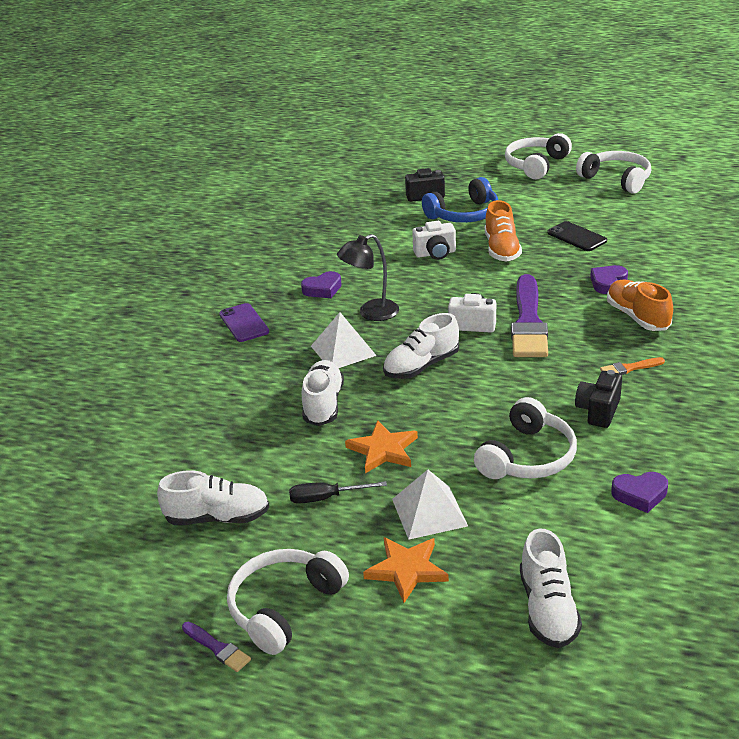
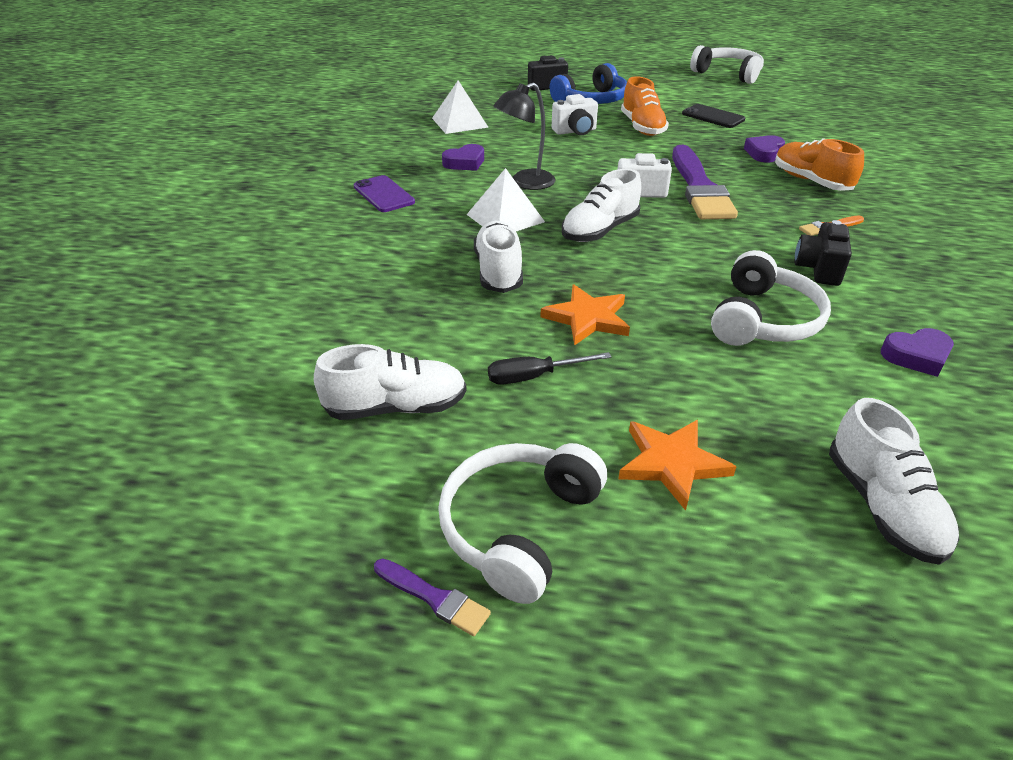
camera: 10 degrees left, 5 degrees up
(429, 512) = (672, 388): white pyramid -> white pyramid (459, 122)
(536, 165) = (645, 64): white headphones -> none

